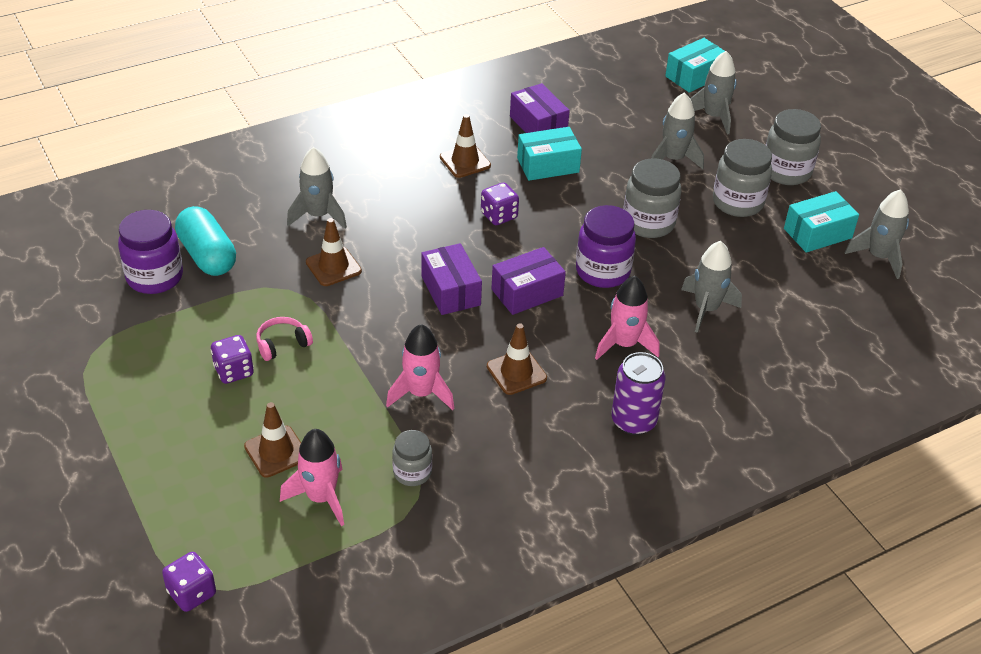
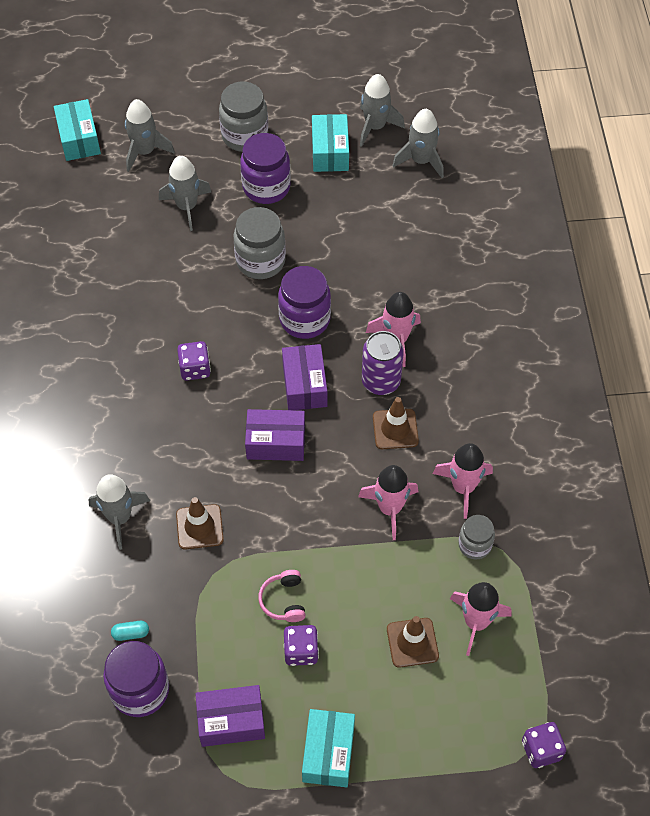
camera: 65 degrees left, 15 degrees up
(207, 255) = (131, 633): turquoise capsule -> turquoise capsule, size x0.41
(465, 161) = (104, 367): brown traffic cone -> none
(477, 445) = (463, 487): none -> pink rocket
(538, 125) = (82, 288): purple box -> purple box (231, 721)
(548, 165) = (144, 304): turquoise box -> turquoise box (328, 753)
(633, 421) = (480, 368): purple can -> purple can (381, 381)
(706, 309) = (381, 267): grey rocket -> grey rocket (421, 161)
(737, 202) = (266, 187): grey jar -> purple jar

